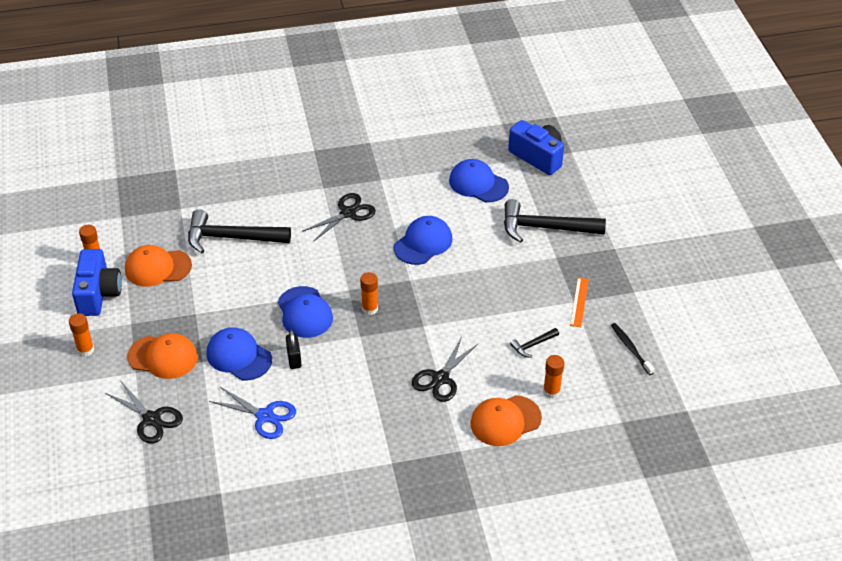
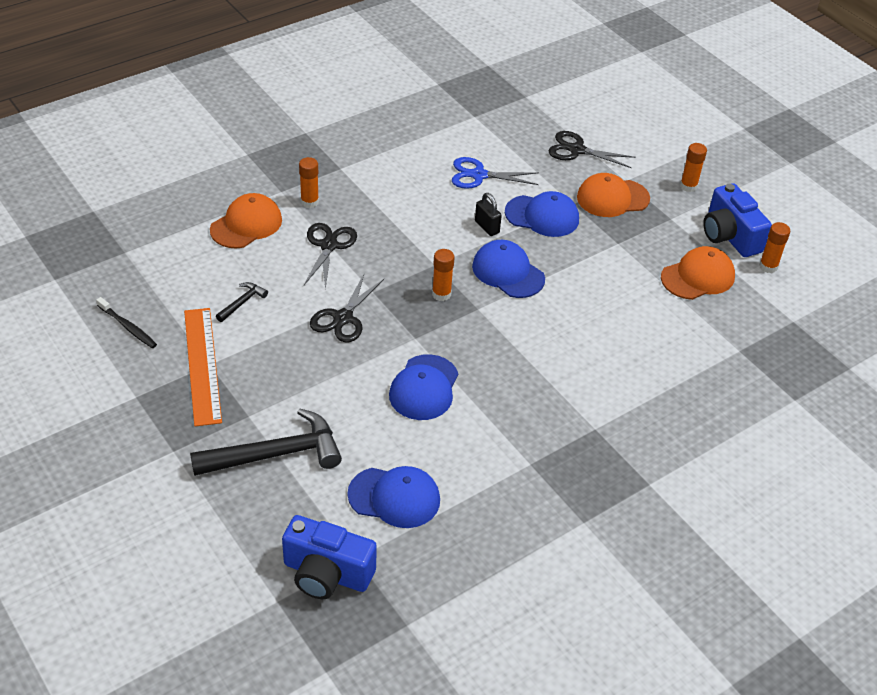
camera: 155 degrees right, 0 degrees up
(231, 238) = (651, 331): black hammer -> none
(348, 213) = (540, 402): black scissors -> black scissors (343, 318)
(551, 391) = (207, 261): orange glue stick -> orange glue stick (309, 202)
(579, 302) = (202, 365): orange ruler -> orange ruler, size x1.87

